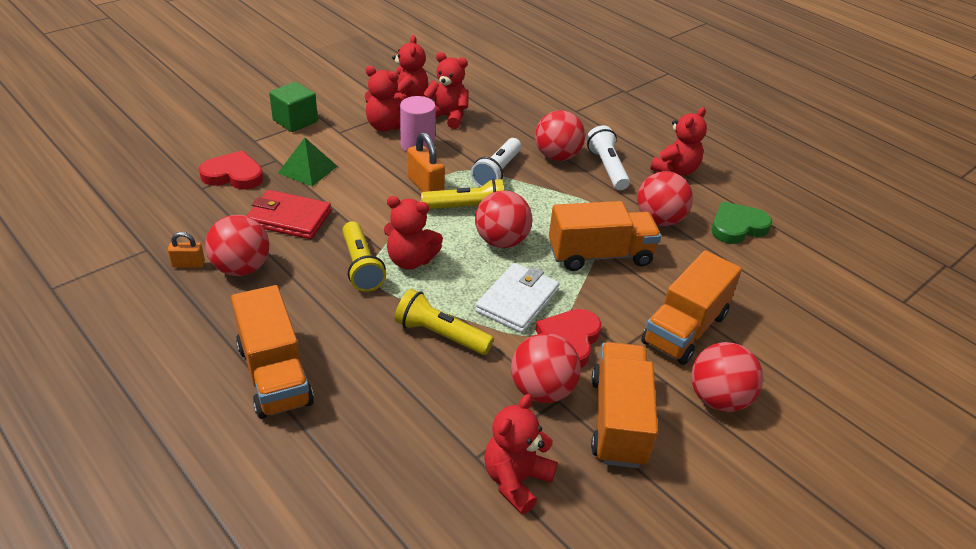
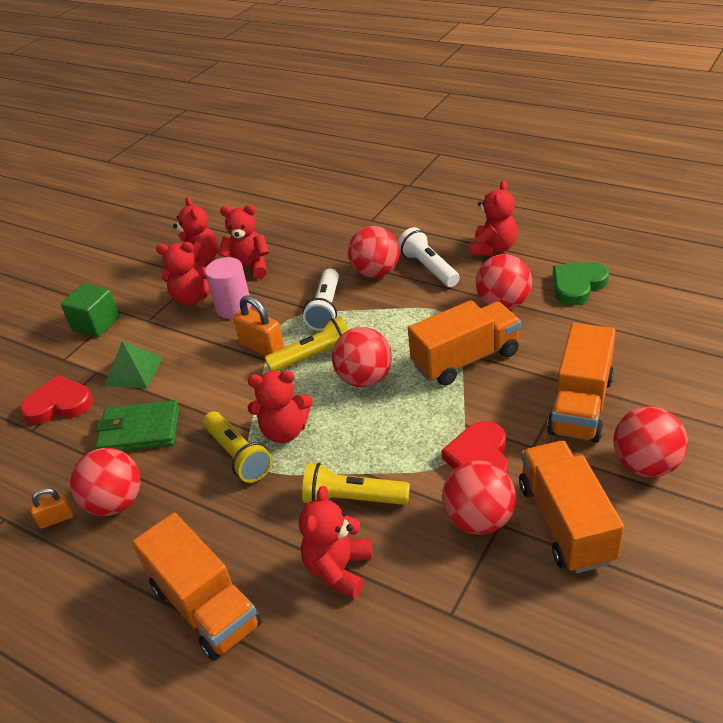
camera: 10 degrees left, 0 degrees up
(289, 218) = (140, 430): red wallet -> green wallet
(516, 480) = (500, 623): red teddy bear -> red teddy bear (339, 569)
(517, 301) = (410, 435): white wallet -> none

